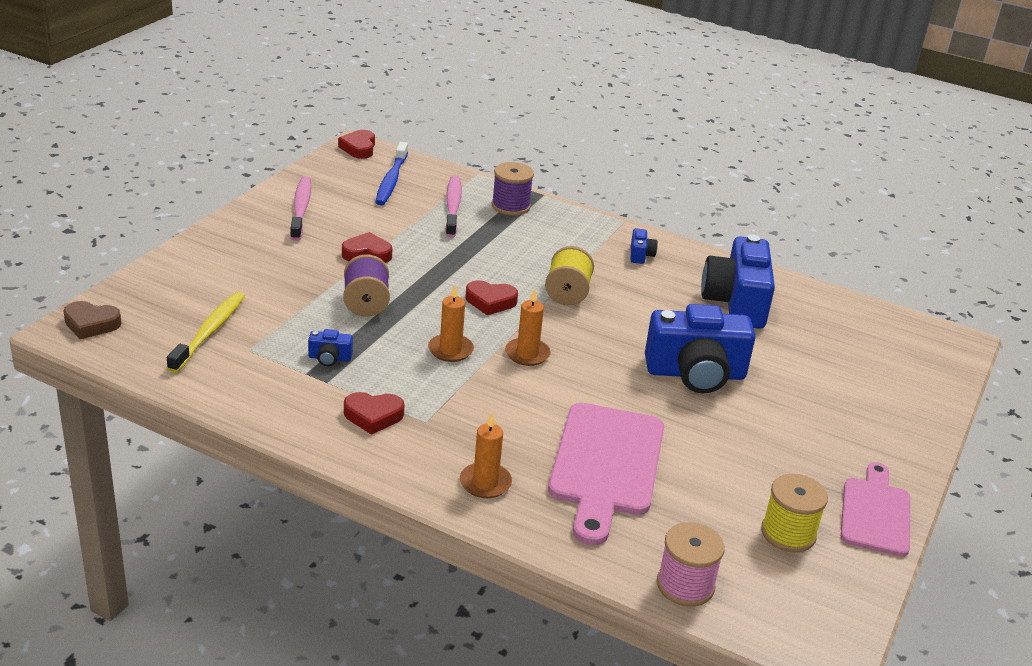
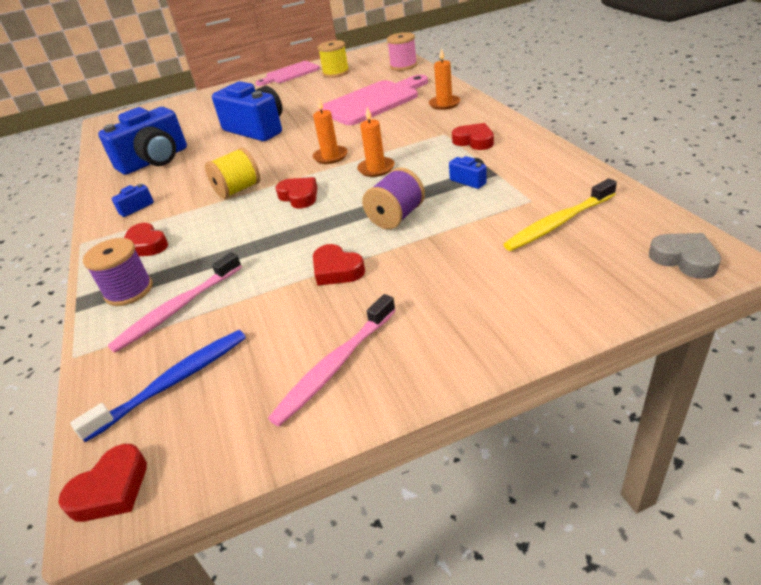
camera: 130 degrees left, 5 degrees up
(91, 324) = (684, 259): brown heart -> grey heart
(561, 232) = (146, 245): none -> red heart

